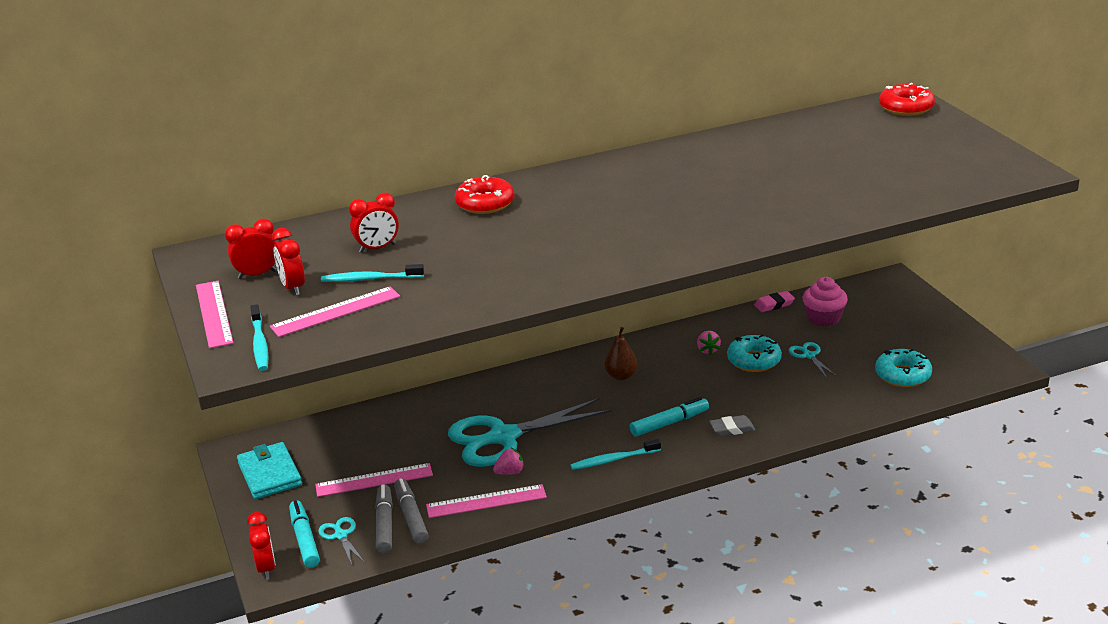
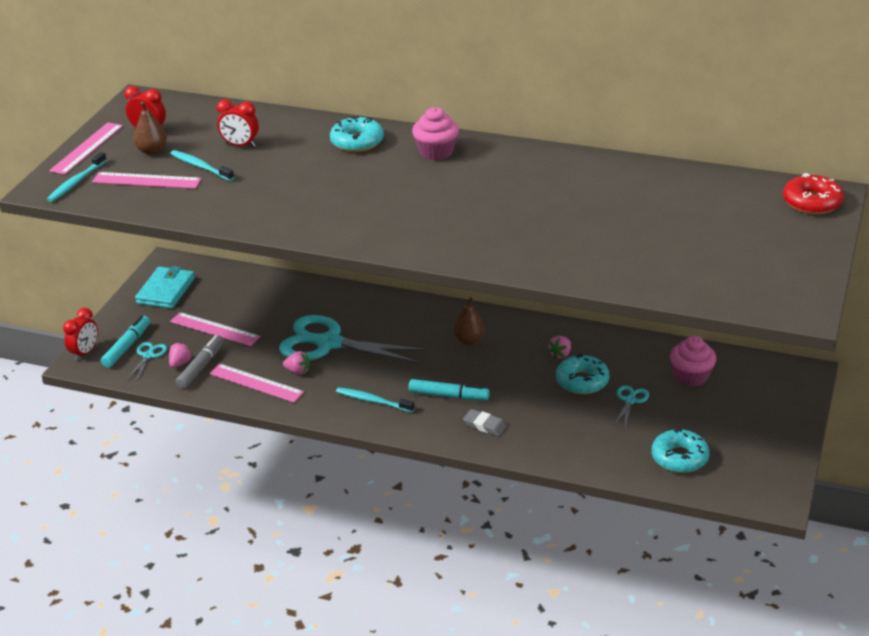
camera: 40 degrees right, 5 degrees up
(293, 288) = (152, 151): red clock -> brown pear
(384, 524) = (180, 363): grey marker -> pink strawberry
(485, 203) = (357, 142): red donut -> turquoise donut
(569, 184) = (436, 152): none -> pink cupcake
(774, 304) = (669, 344): pink eraser -> none

